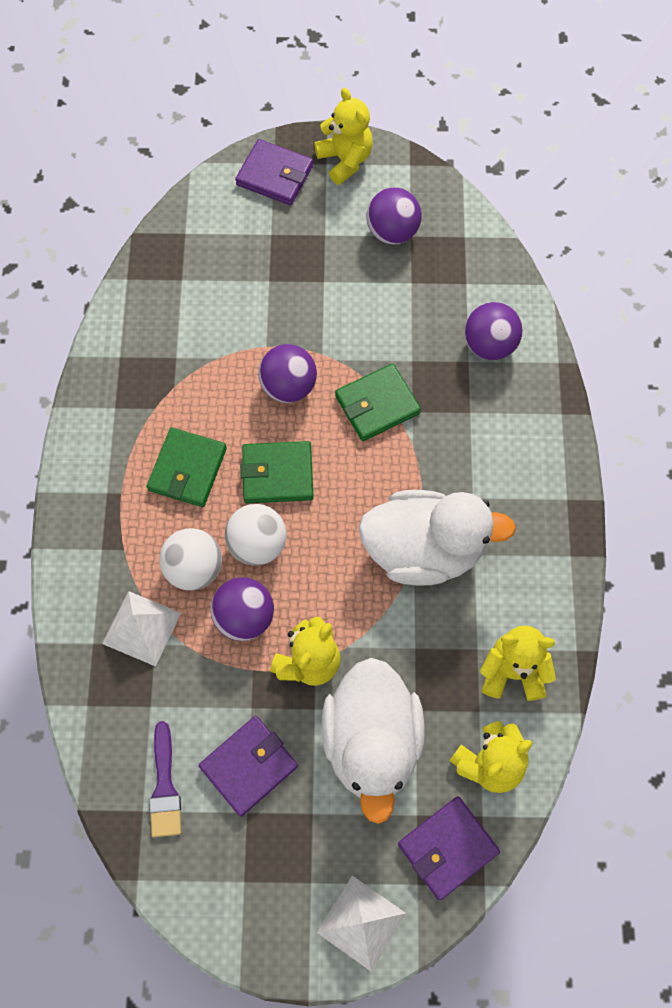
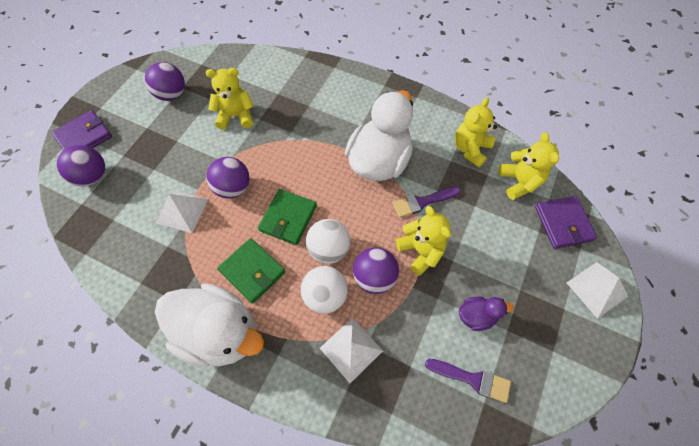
camera: 65 degrees left, 5 degrees down
(228, 347) = (182, 211): none -> white pyramid
(249, 766) = (476, 316): purple wallet -> purple duck
(345, 160) = (106, 97): yellow teddy bear -> yellow teddy bear (236, 116)
(372, 741) = (486, 237): white duck -> white duck (219, 332)
(377, 404) = (275, 147): green wallet -> none
(386, 635) = (422, 202): none -> purple brush
(489, 345) = (274, 80): purple ball -> purple ball (92, 176)

